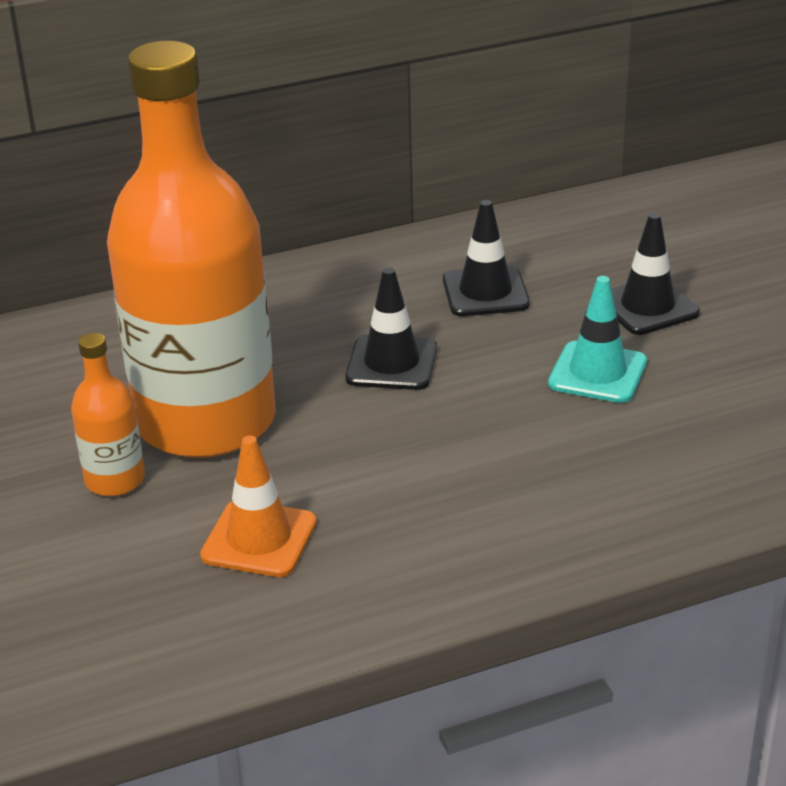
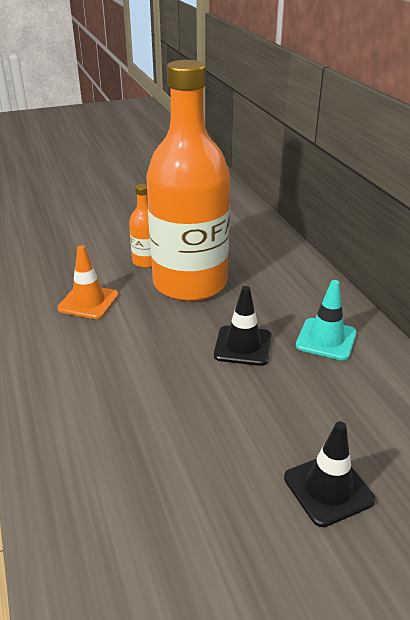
camera: 90 degrees right, 0 degrees up
(485, 292) = (336, 391): black traffic cone -> none
(597, 373) = (228, 446): turquoise traffic cone -> turquoise traffic cone (326, 339)

